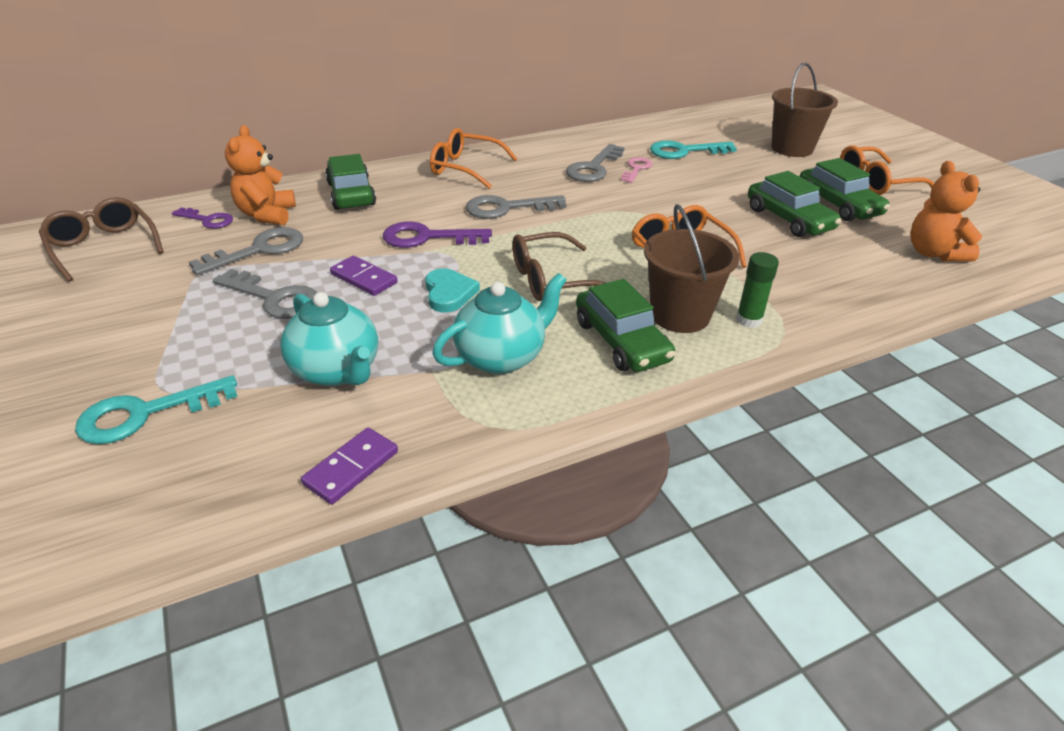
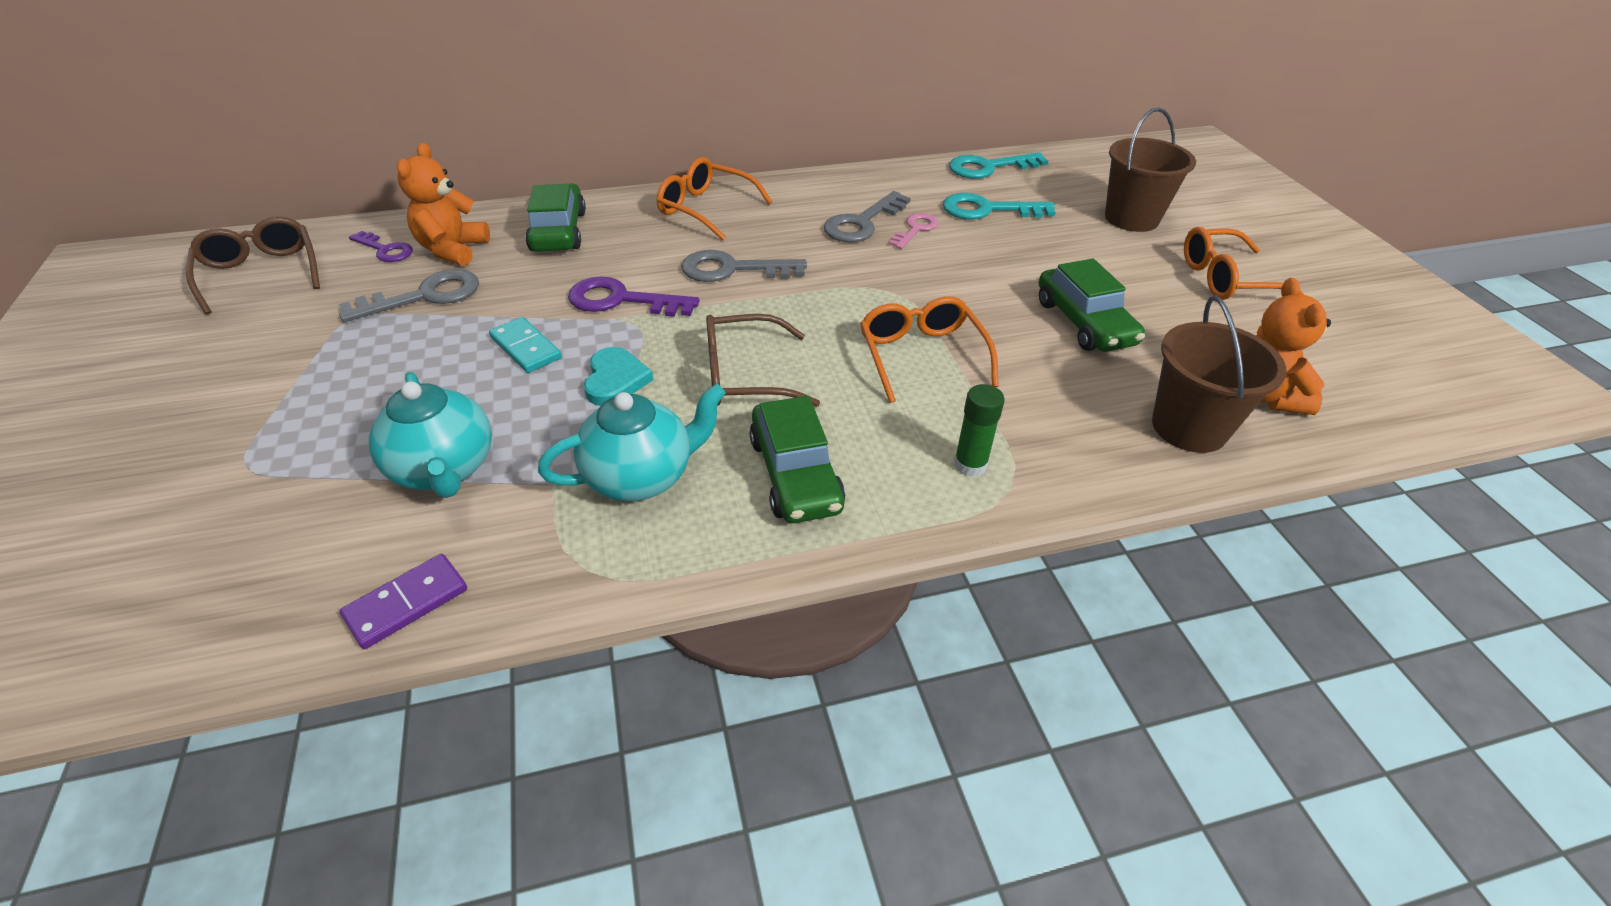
camera: 10 degrees right, 5 degrees up
(145, 414) = (216, 497): turquoise key -> turquoise key (988, 167)
(274, 298) = (415, 363): grey key -> none
(364, 278) = (525, 348): purple domino -> turquoise domino
(680, 315) = (884, 446): brown bucket -> brown bucket (1189, 427)
(838, 205) = (1160, 308): green car -> none

